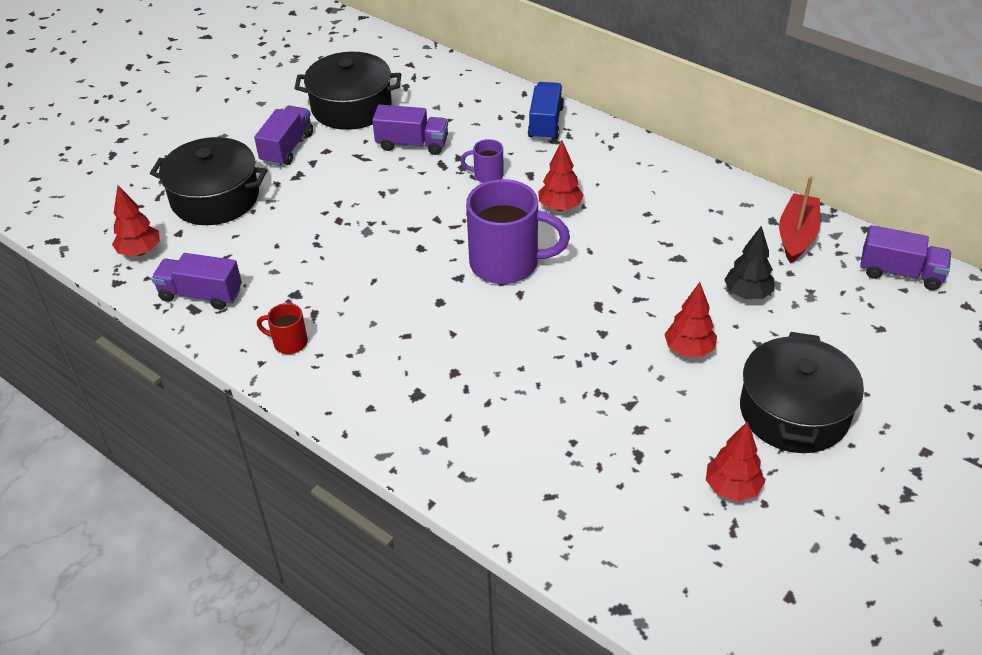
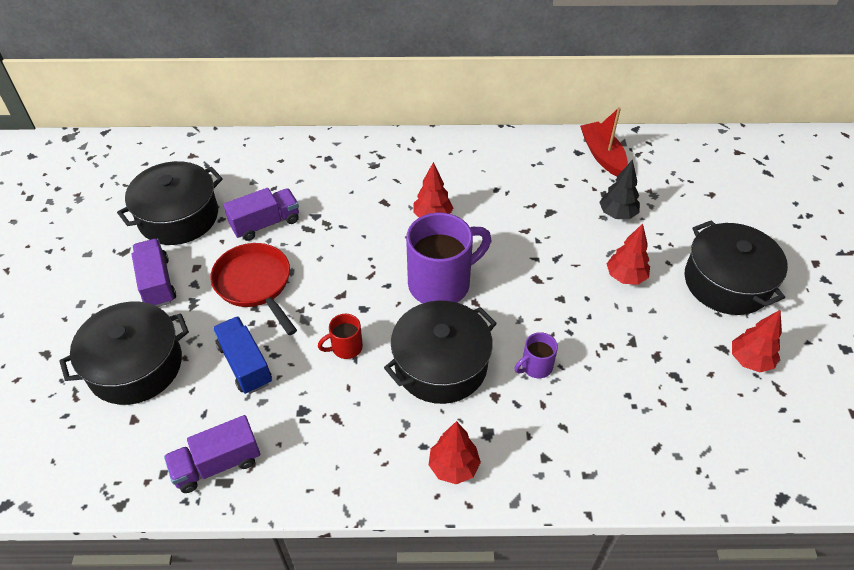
camera: 40 degrees left, 5 degrees up
(140, 251) = (113, 460): red tree -> red tree (453, 467)
(289, 342) = (342, 457): red mug -> red mug (345, 347)
(356, 185) = (255, 284): none -> red pan
(436, 324) = (441, 365): none -> black pot
(487, 175) = (353, 219): purple mug -> purple mug (535, 367)
(545, 123) = (353, 154): blue truck -> blue truck (245, 364)
(900, 273) = (683, 149): purple truck -> none

